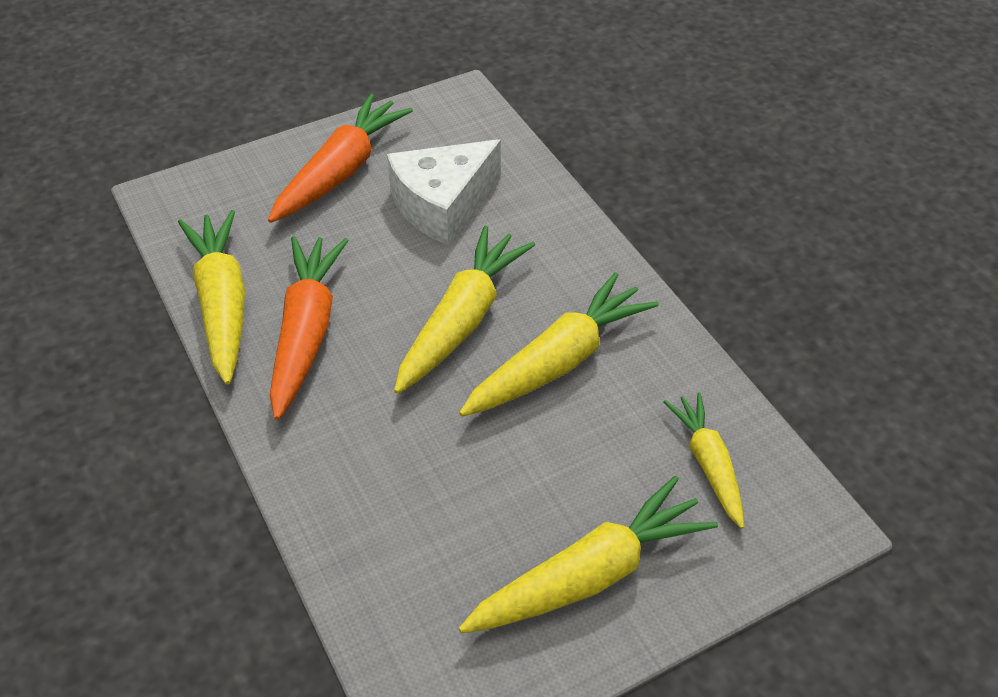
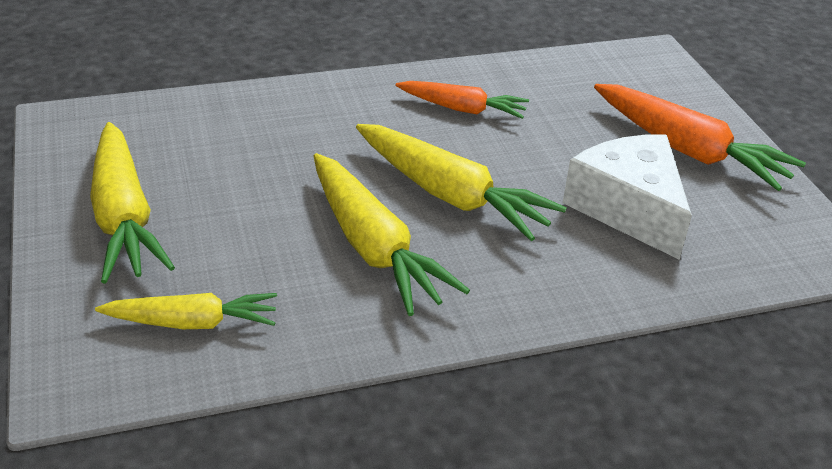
camera: 100 degrees right, 10 degrees down
(222, 304) = (509, 73): yellow carrot -> none
(306, 332) = (462, 109): orange carrot -> orange carrot, size x0.62

